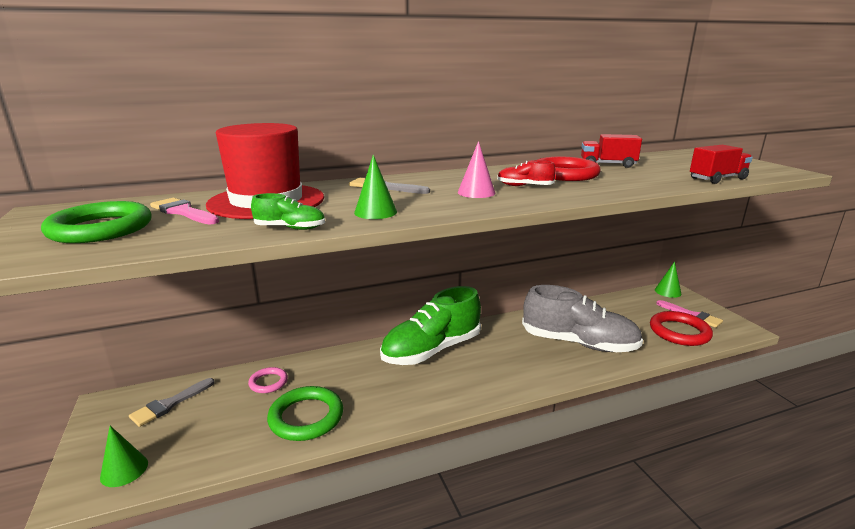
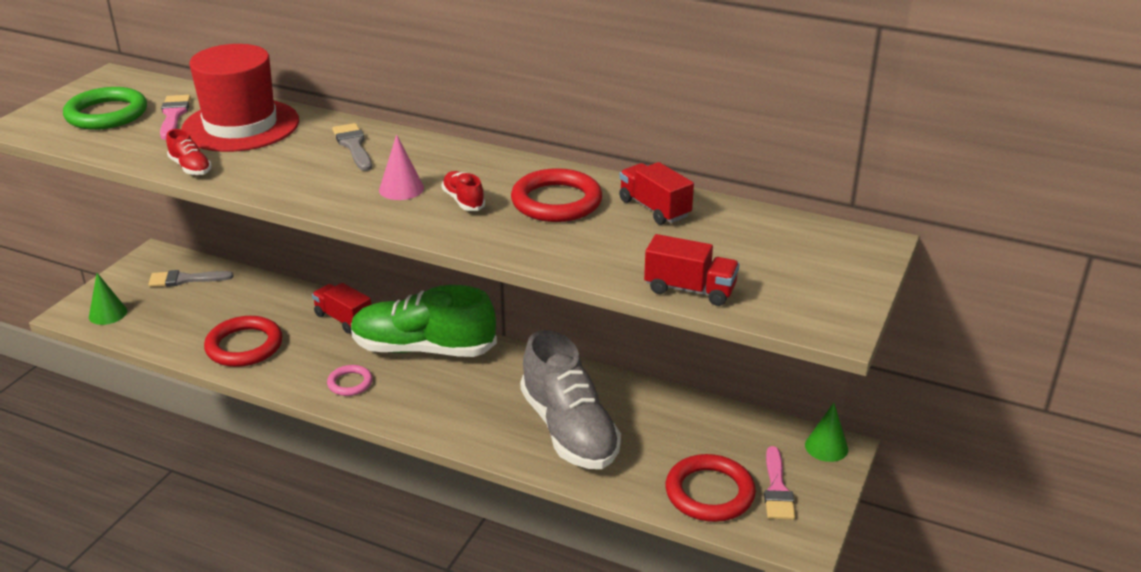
camera: 45 degrees right, 10 degrees up
(268, 382) = (263, 300): pink ring -> pink ring (350, 383)
(290, 228) = (190, 168): green shoe -> red shoe
(306, 417) = (244, 346): green ring -> red ring
(351, 362) = (344, 319): none -> red truck
(375, 212) = (274, 176): green cone -> none

